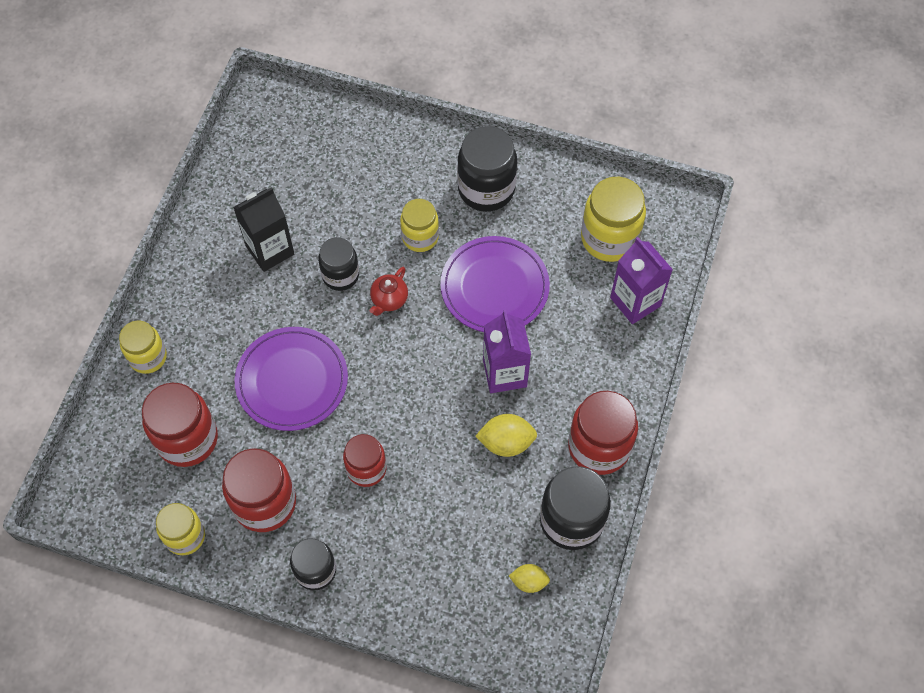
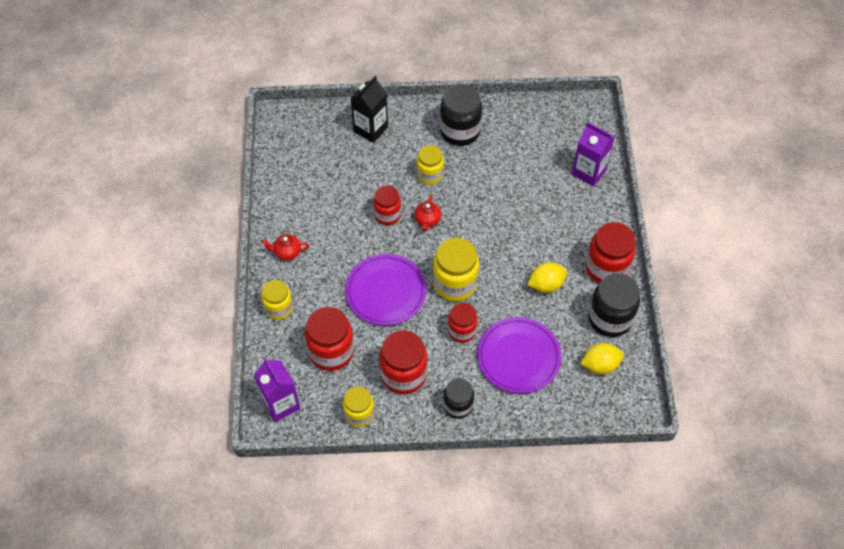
camera: 20 degrees left, 5 degrees down
(191, 285) = (287, 252): none -> red teapot
(270, 250) = (331, 213): black carton -> black carton (370, 129)
(340, 275) = (387, 215): black jar -> red jar
(494, 287) = (494, 191): purple plate -> purple plate (518, 357)
(504, 373) = (525, 242): purple carton -> purple carton (281, 404)
(529, 581) = (600, 365): yellow lemon -> yellow lemon, size x1.56
(609, 238) = (554, 138): yellow jar -> yellow jar (455, 283)

